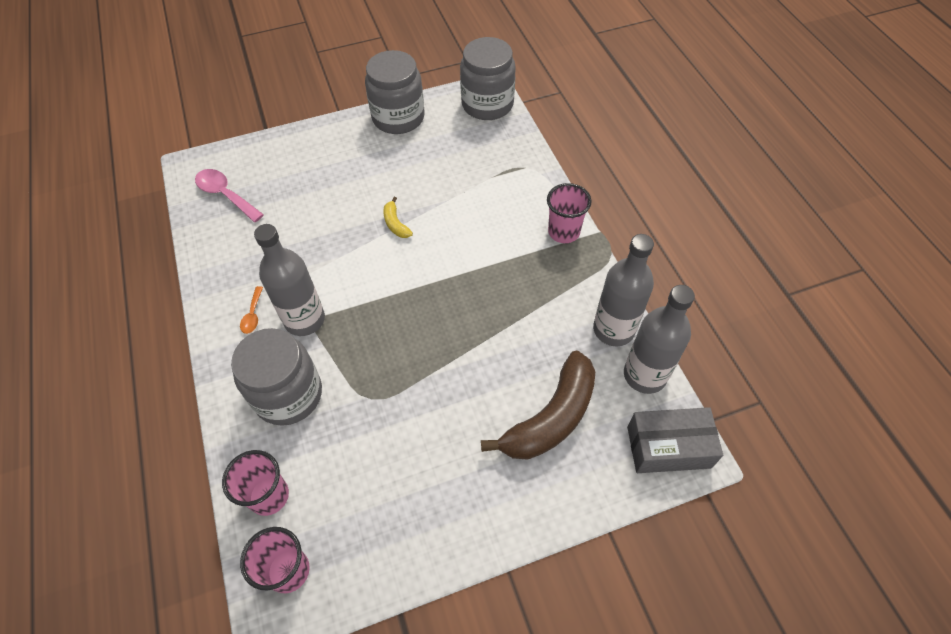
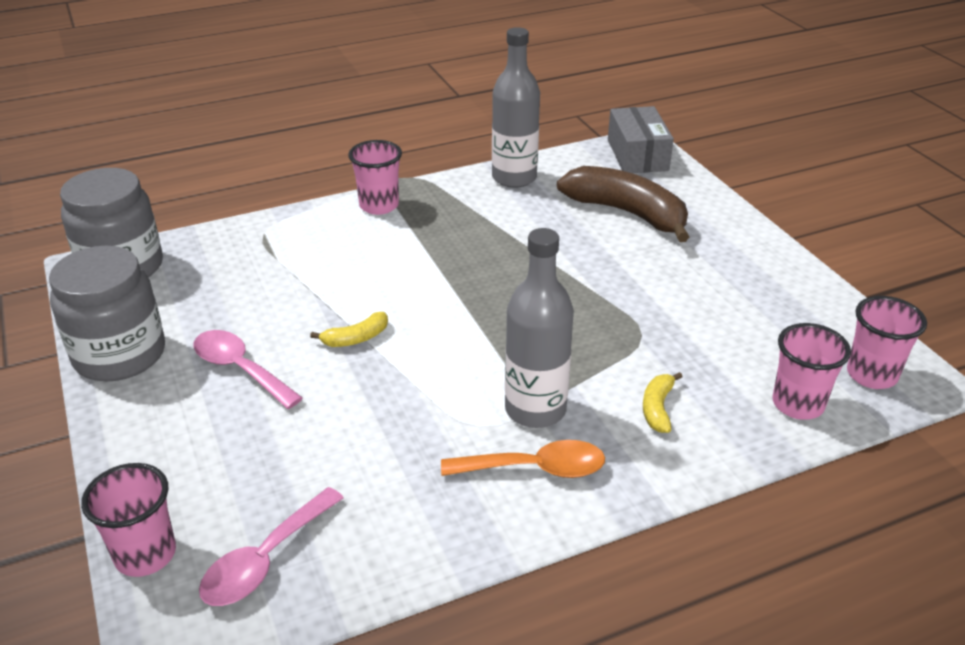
camera: 95 degrees left, 20 degrees down
(244, 151) = (145, 554): none -> pink cup
(253, 315) = (535, 469): orange spoon -> orange spoon, size x1.78
(288, 395) = (657, 408): grey jar -> yellow banana
(375, 170) = (240, 369): none -> pink spoon
(645, 375) = (565, 163): grey bottle -> none

